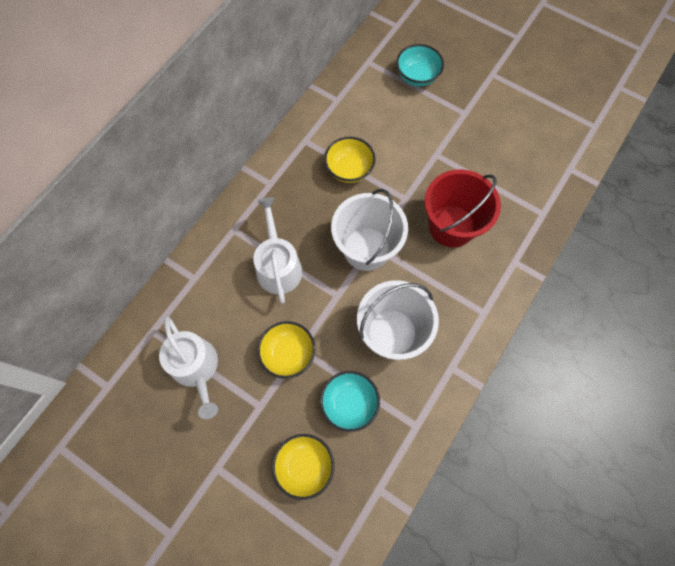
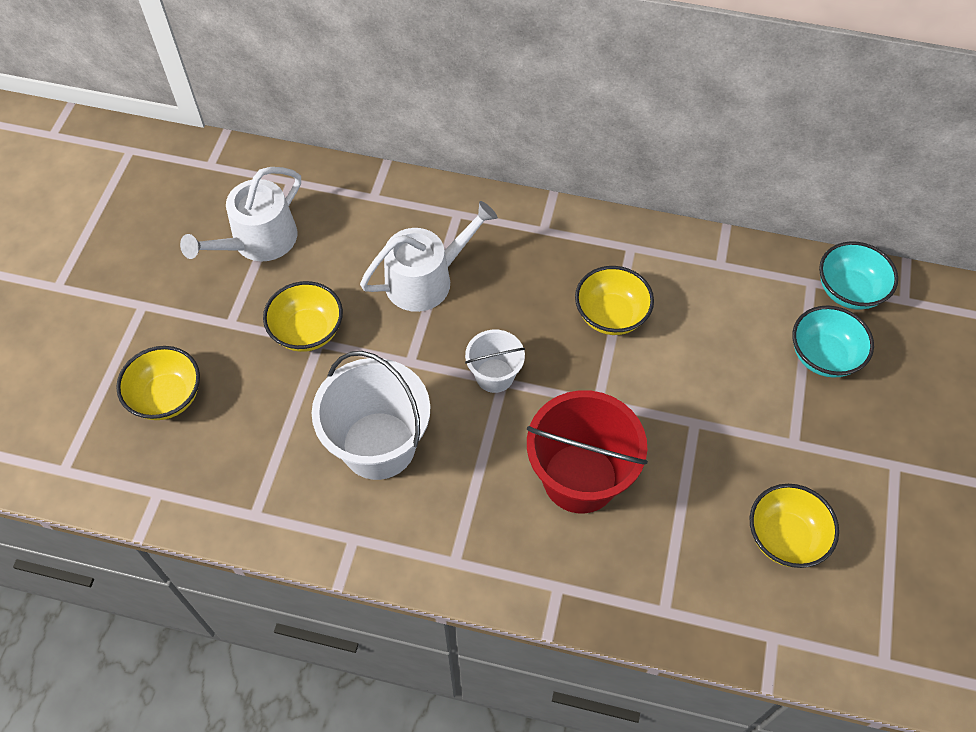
camera: 70 degrees right, 10 degrees down
(349, 403) = (262, 423): turquoise bowl -> turquoise bowl (849, 291)
(366, 248) = (494, 375): white bucket -> white bucket, size x0.54
(517, 140) = (785, 537): none -> yellow bowl

